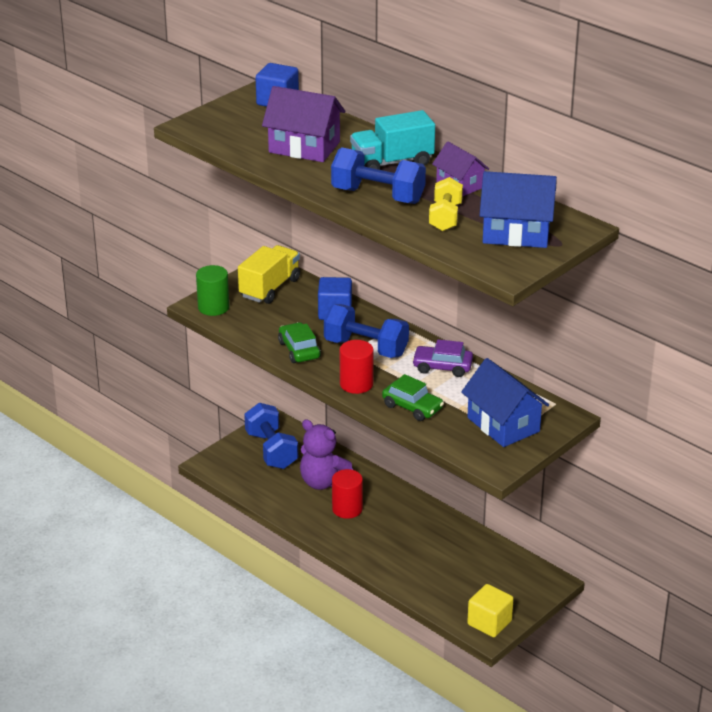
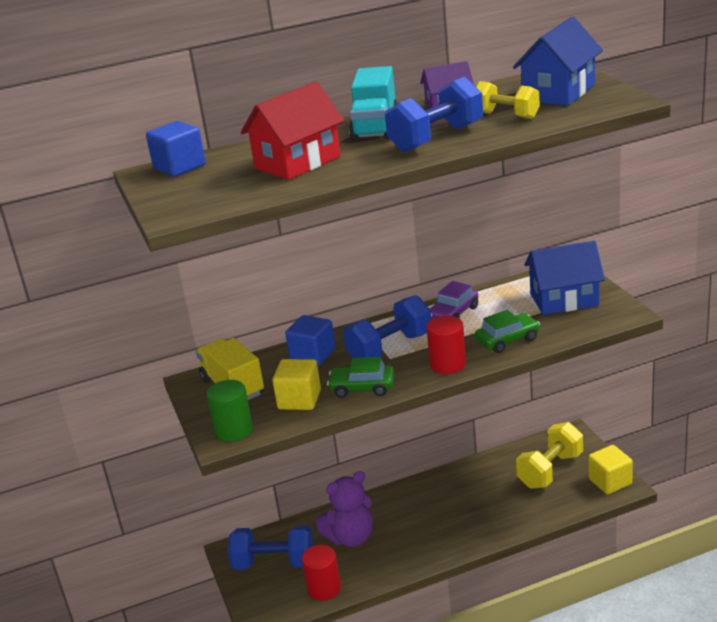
camera: 60 degrees left, 5 degrees down
(267, 325) = (299, 400): none -> yellow cube
(304, 147) = (297, 162): purple house -> red house
(347, 509) = (402, 531): red cylinder -> red cylinder (324, 588)
(484, 579) = (550, 470): none -> yellow dumbbell

